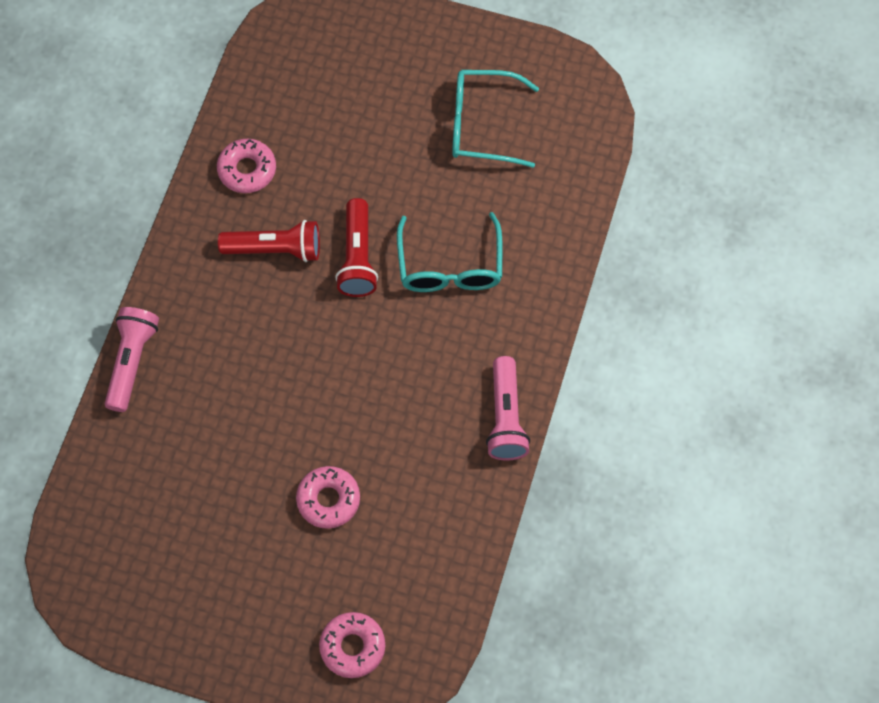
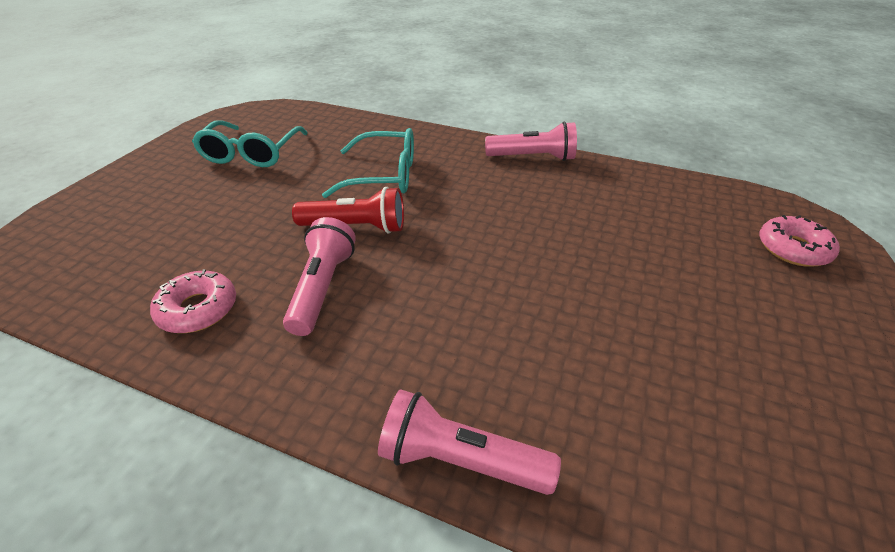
camera: 85 degrees left, 25 degrees down
(275, 249) = (322, 287): red flashlight -> pink flashlight
(328, 500) = (637, 258): pink donut -> none

